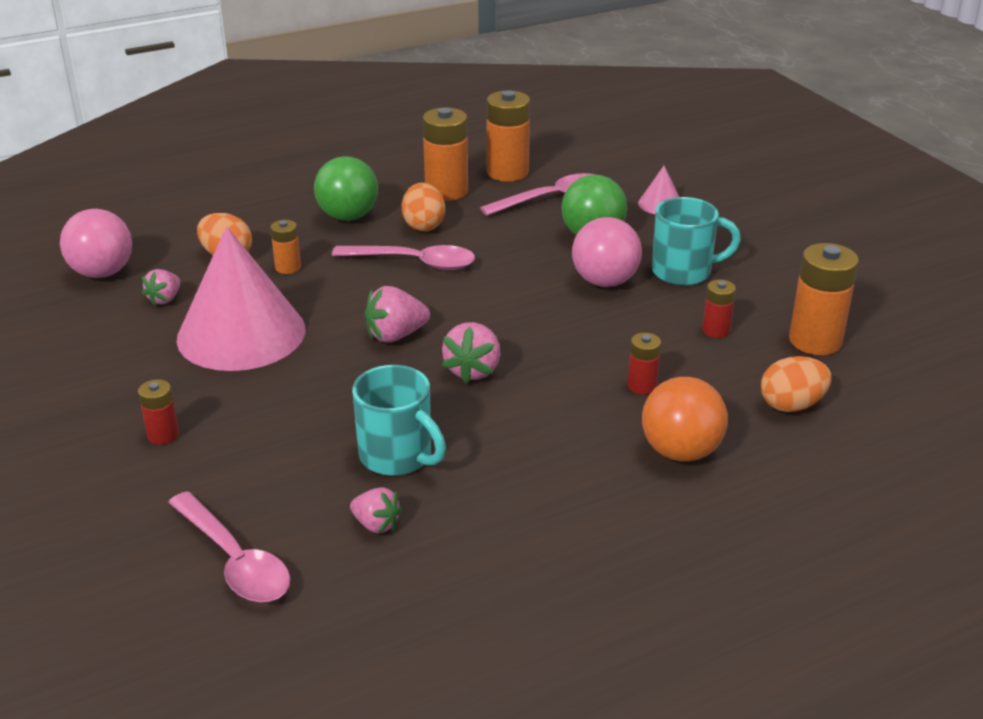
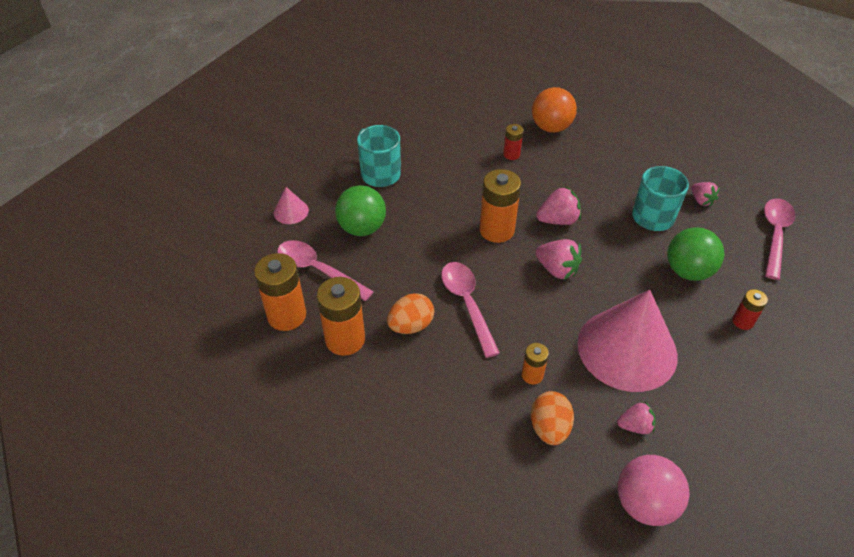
camera: 120 degrees left, 15 degrees up
(348, 216) = (430, 382): green ball -> green ball (688, 271)
(376, 524) = (701, 200): pink strawberry -> pink strawberry turned 150 degrees clockwise
(604, 281) = (417, 202): pink ball -> none
(716, 330) = (435, 144): red battery -> none
(791, 405) = (482, 105): orange egg -> none
(815, 341) = (417, 110): orange battery -> orange battery (496, 230)

